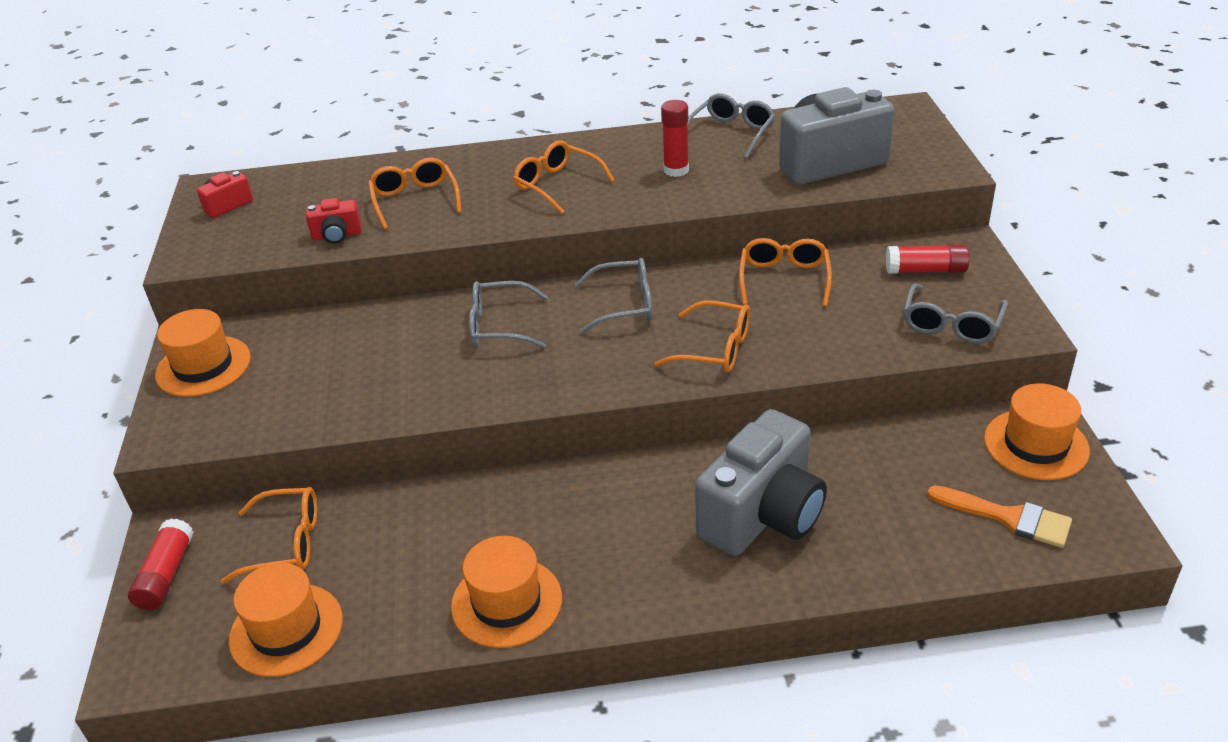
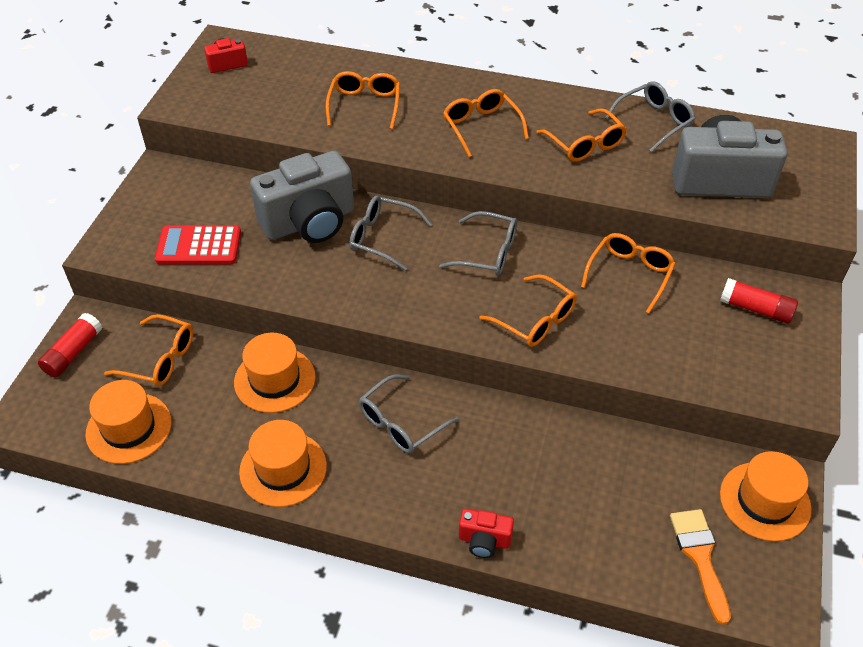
camera: 20 degrees right, 10 degrees up
(203, 366) = (159, 197): orange hat -> orange hat (274, 380)
(283, 399) = (199, 246): none -> red calculator
(337, 235) = (291, 119): red camera -> red camera (484, 540)
(676, 170) = (585, 144): red glue stick -> orange glasses
(763, 515) = (506, 474): grey camera -> grey camera (309, 222)
(951, 325) = (744, 370): grey glasses -> grey glasses (400, 423)
(1008, 517) = (699, 556): orange brush -> orange brush turned 150 degrees counterclockwise

